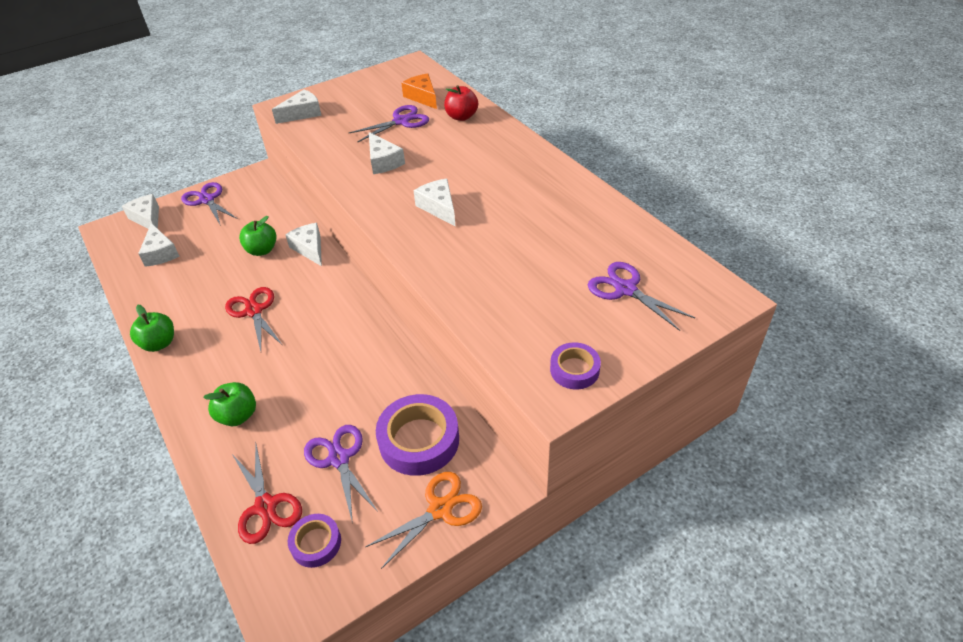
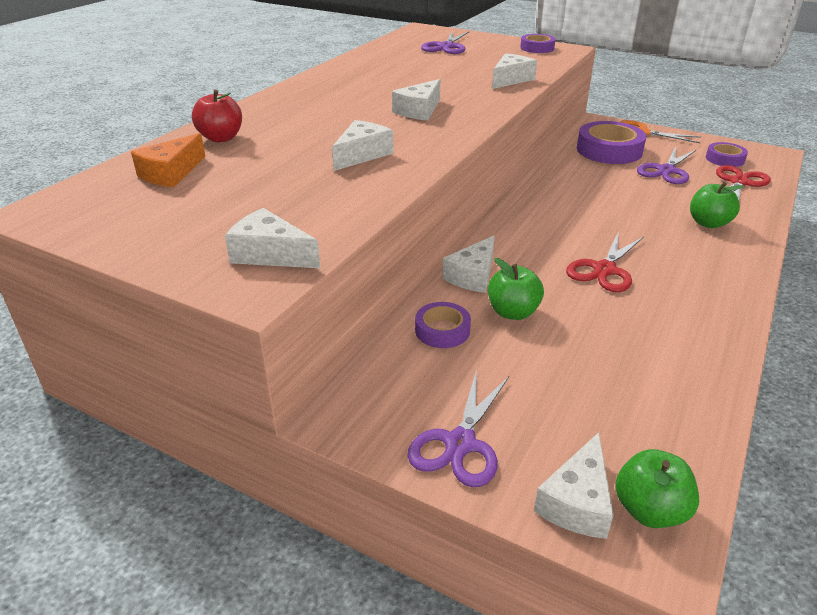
camera: 120 degrees left, 10 degrees down
(159, 343) = (728, 312): green apple -> green apple (649, 510)
(160, 253) = (623, 415): white cheese -> white cheese (510, 79)
(277, 219) = (442, 330): none -> purple tape
(401, 121) = (253, 169): purple scissors -> none

